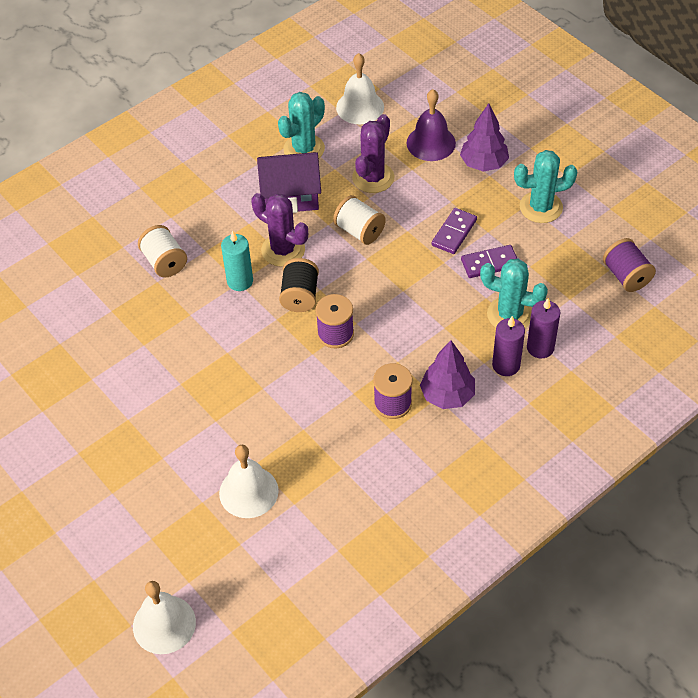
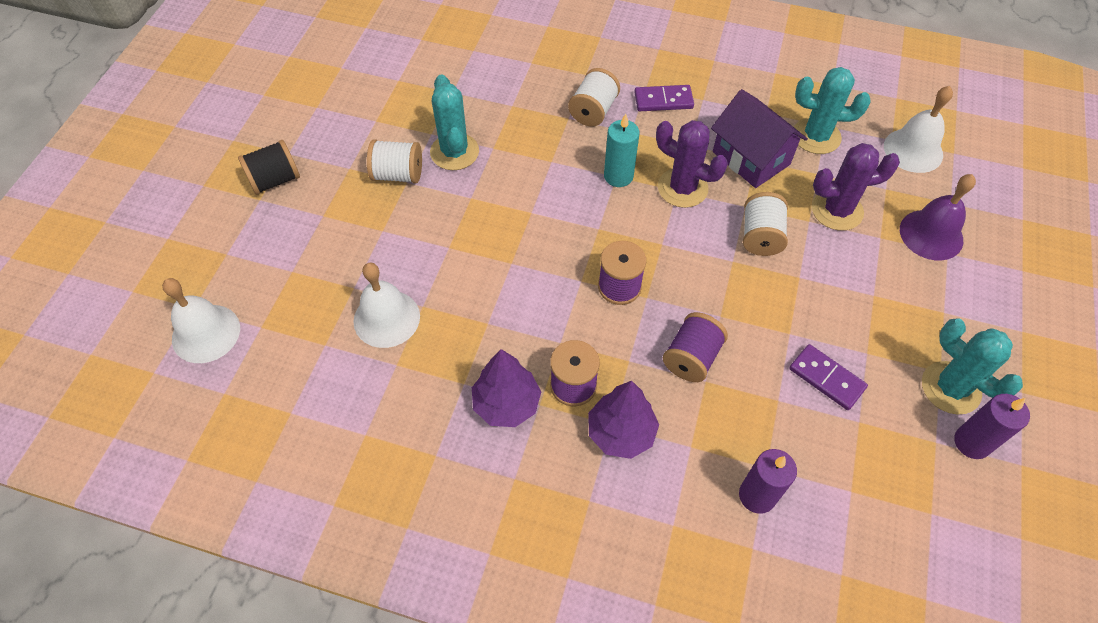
camera: 55 degrees right, 5 degrees up
(115, 421) = (398, 174): none -> white spool
(283, 250) = (682, 188): purple cactus -> purple cactus turned 60 degrees counterclockwise
(300, 296) = (640, 232): black spool -> black spool (275, 180)
(454, 233) = (835, 321): purple domino -> purple domino (663, 100)
(483, 164) = (953, 298): purple tree -> purple tree (506, 404)
(506, 365) = (704, 471): purple candle -> purple candle (972, 442)
(509, 314) = (775, 437): turquoise cactus -> turquoise cactus (454, 152)
(626, 276) = (940, 539): purple spool -> purple spool (691, 358)

